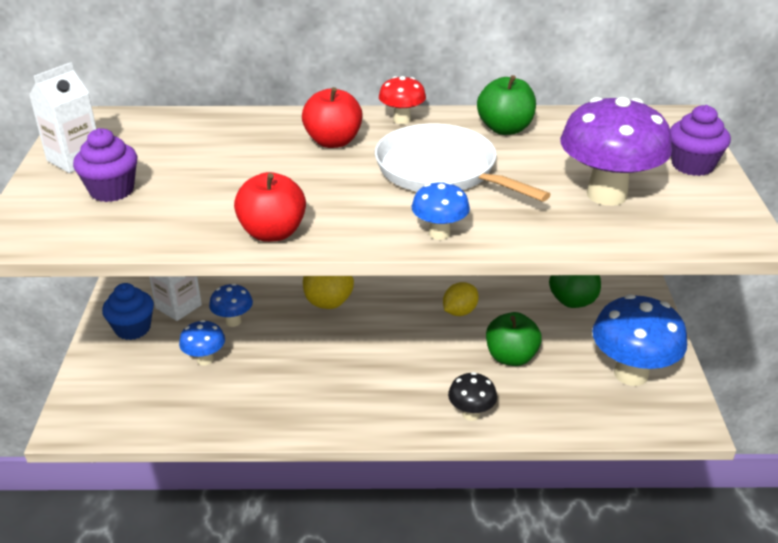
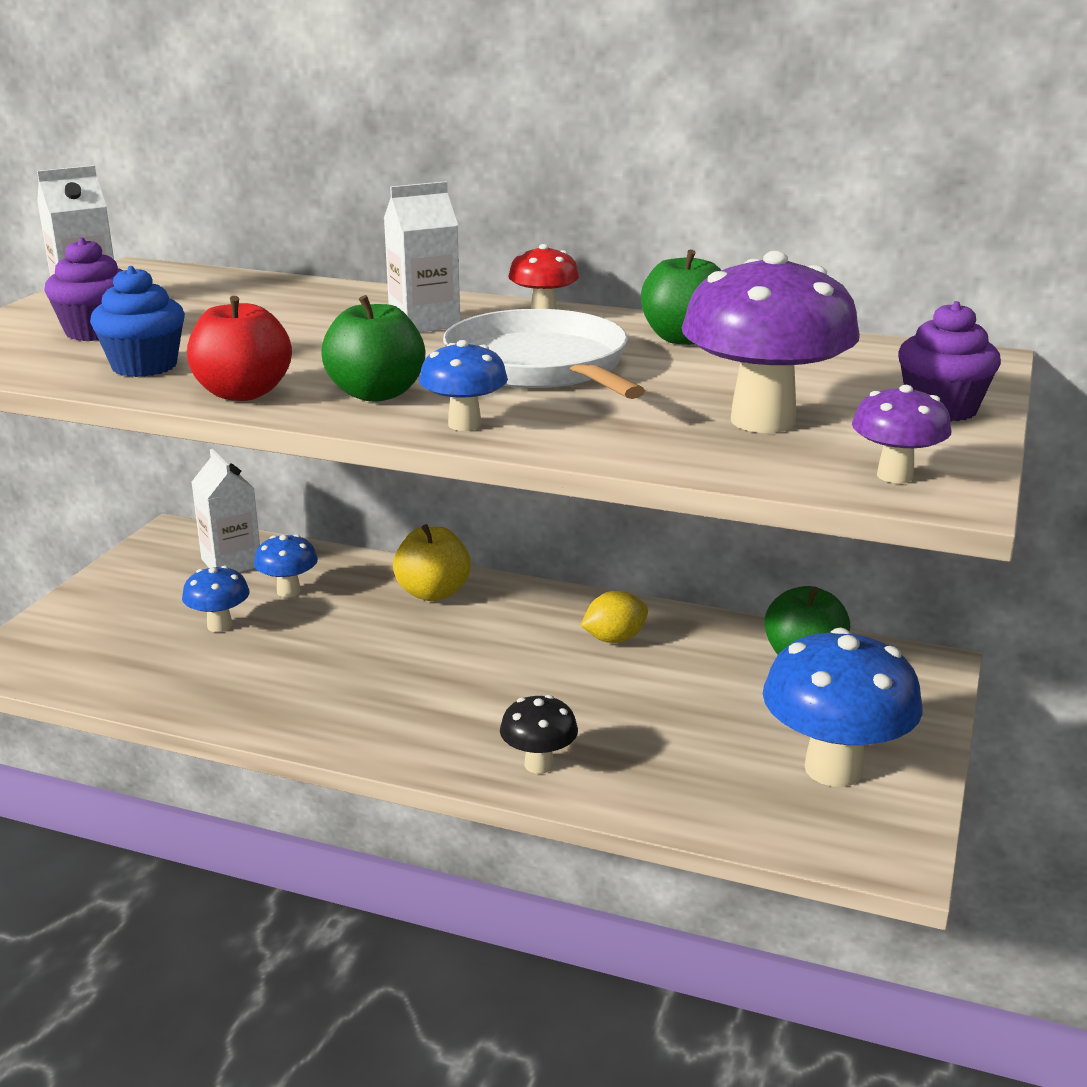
camera: 20 degrees right, 10 degrees down
(133, 328) = (156, 575): blue cupcake -> blue cupcake (144, 366)
(333, 142) = (424, 323): red apple -> white carton
(511, 357) = (652, 708): green apple -> green apple (376, 394)
(710, 227) = (895, 475): none -> purple mushroom

